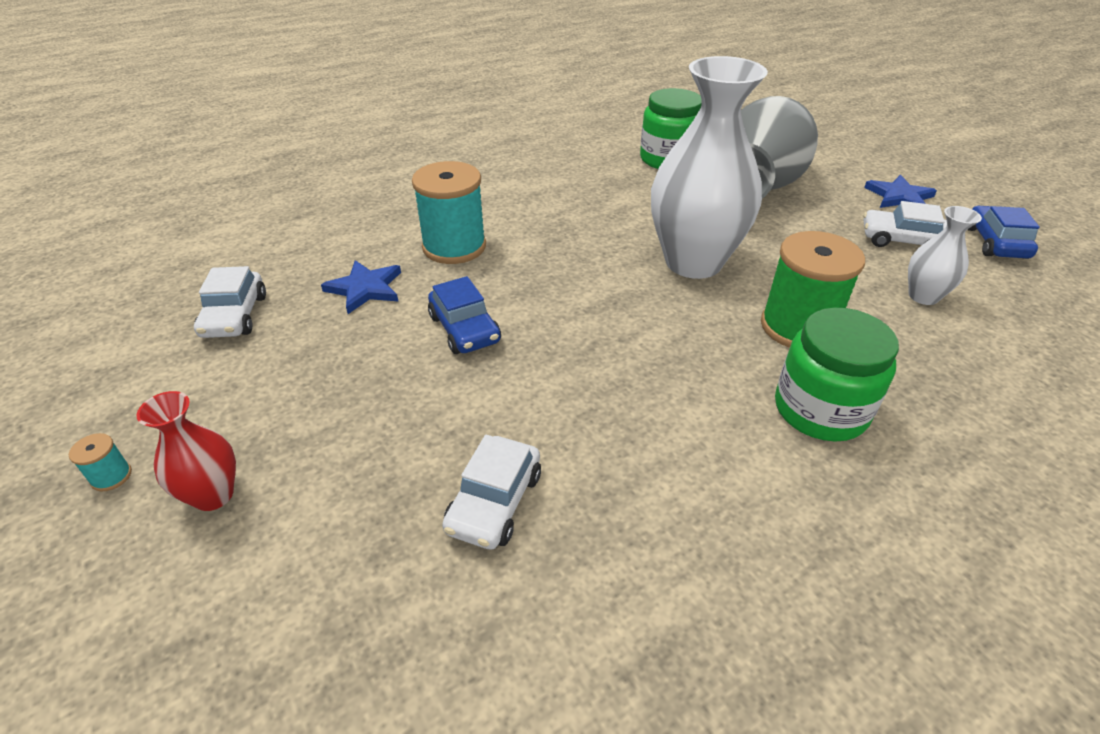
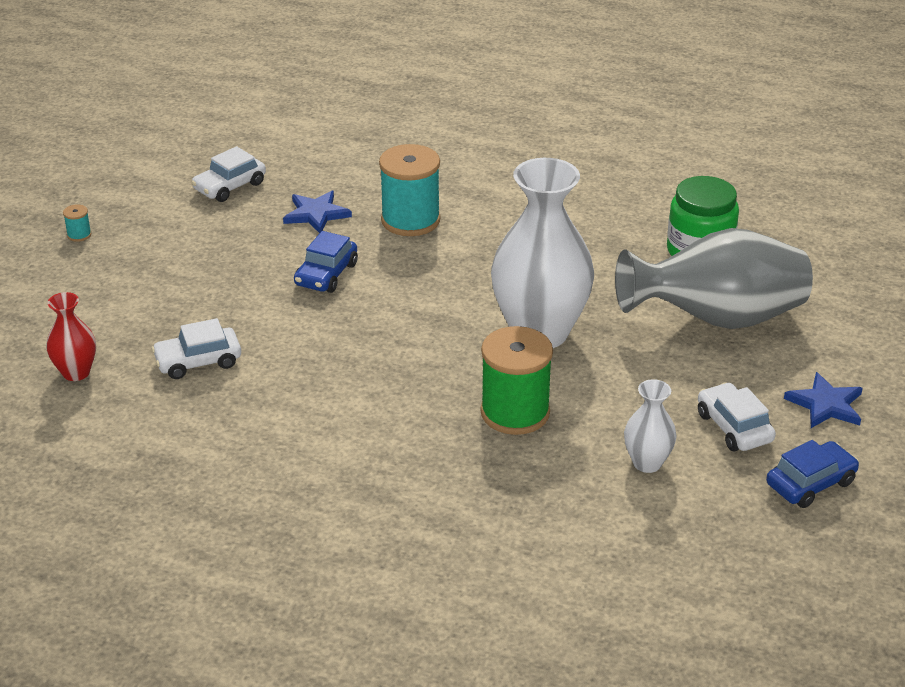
camera: 50 degrees right, 5 degrees down
(213, 495) = (103, 272): red vase -> red vase (76, 372)
(820, 410) = (425, 453): green jar -> none

